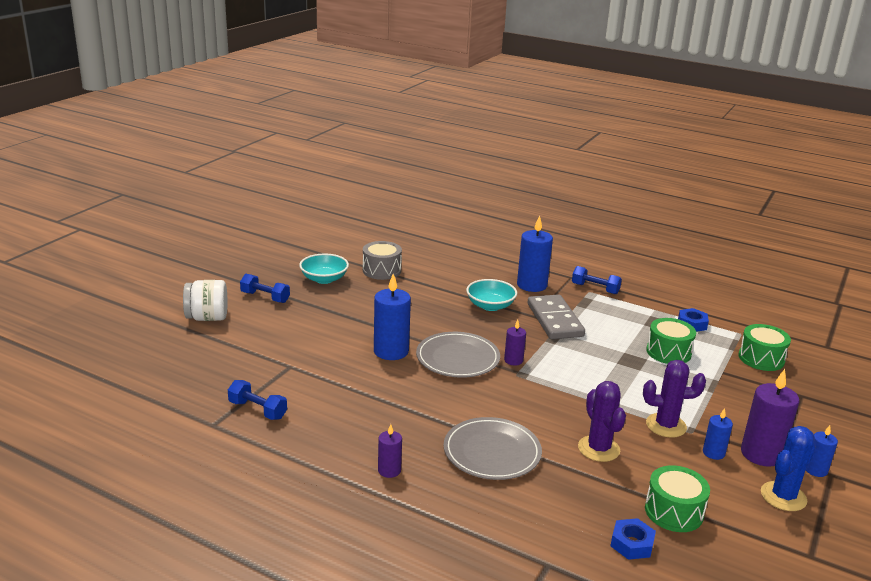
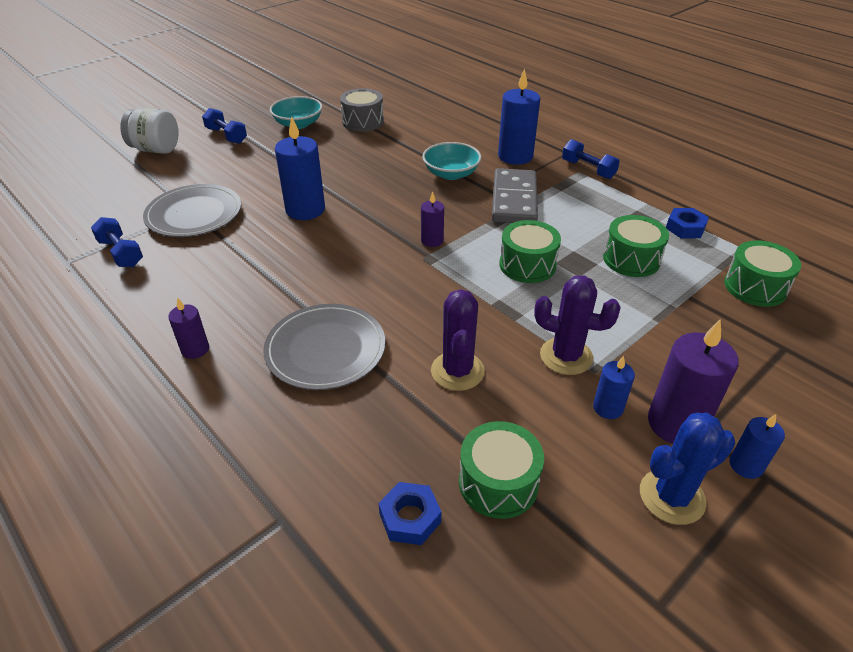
camera: 20 degrees right, 15 degrees up
(457, 358) = (371, 228): grey plate -> grey plate (194, 214)
(597, 367) = (527, 265): none -> green drum

